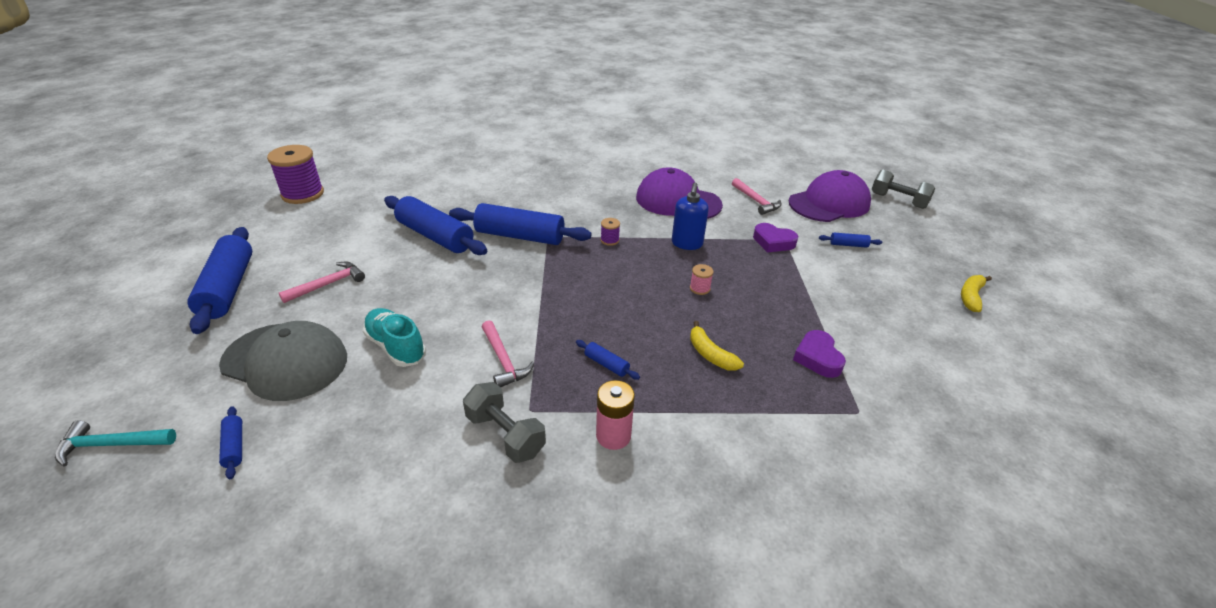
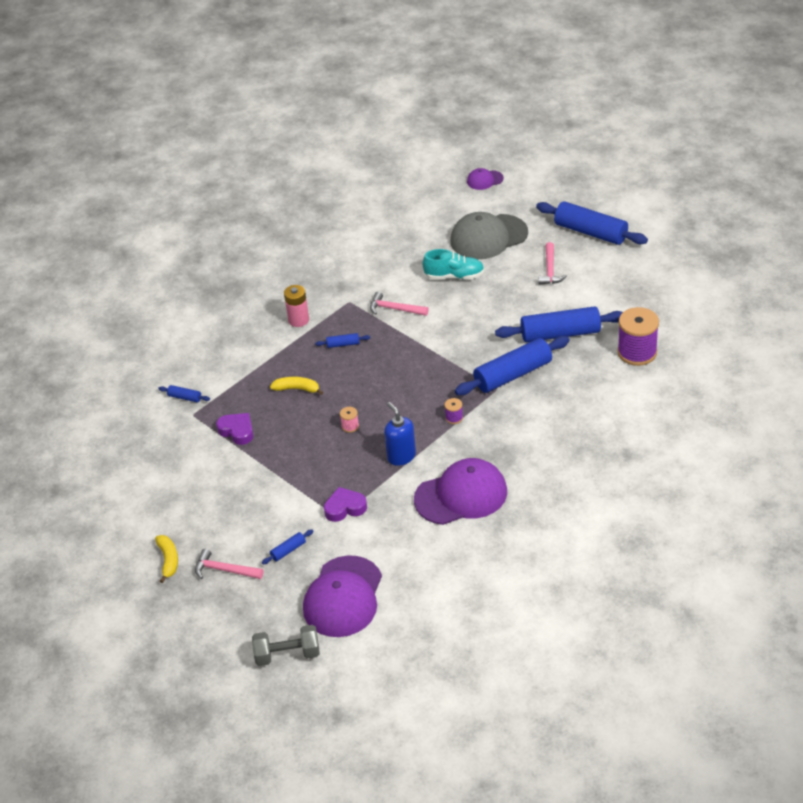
camera: 140 degrees right, 5 degrees up
(112, 445) = (484, 180): turquoise hammer -> purple cap
(234, 446) = (441, 210): blue rolling pin -> blue rolling pin (185, 397)
(303, 194) = (702, 291): purple spool -> purple spool (637, 352)
(505, 435) = (345, 287): grey dumbbell -> none
(756, 201) = (403, 548): pink hammer -> pink hammer (225, 570)

